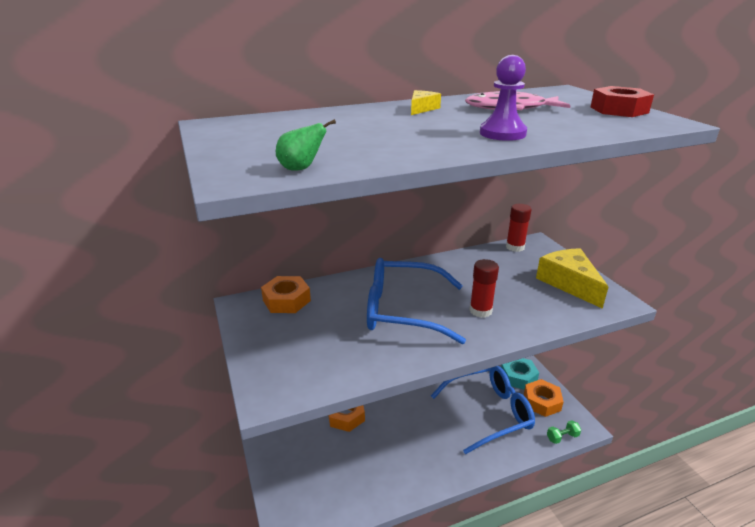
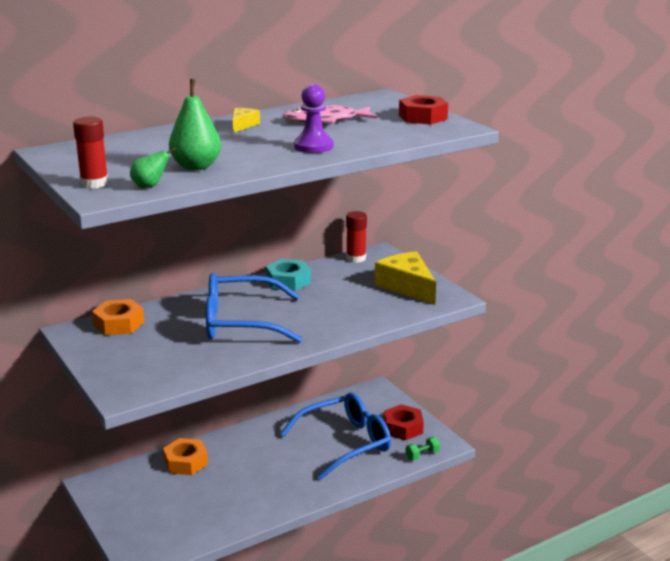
camera: 10 degrees left, 5 degrees down
(363, 148) = (196, 166): none -> green pear
(480, 311) = (317, 316): red glue stick -> red glue stick (94, 183)
(518, 377) = (378, 408): turquoise nut -> turquoise nut (288, 281)
(542, 402) = (403, 428): orange nut -> red nut

